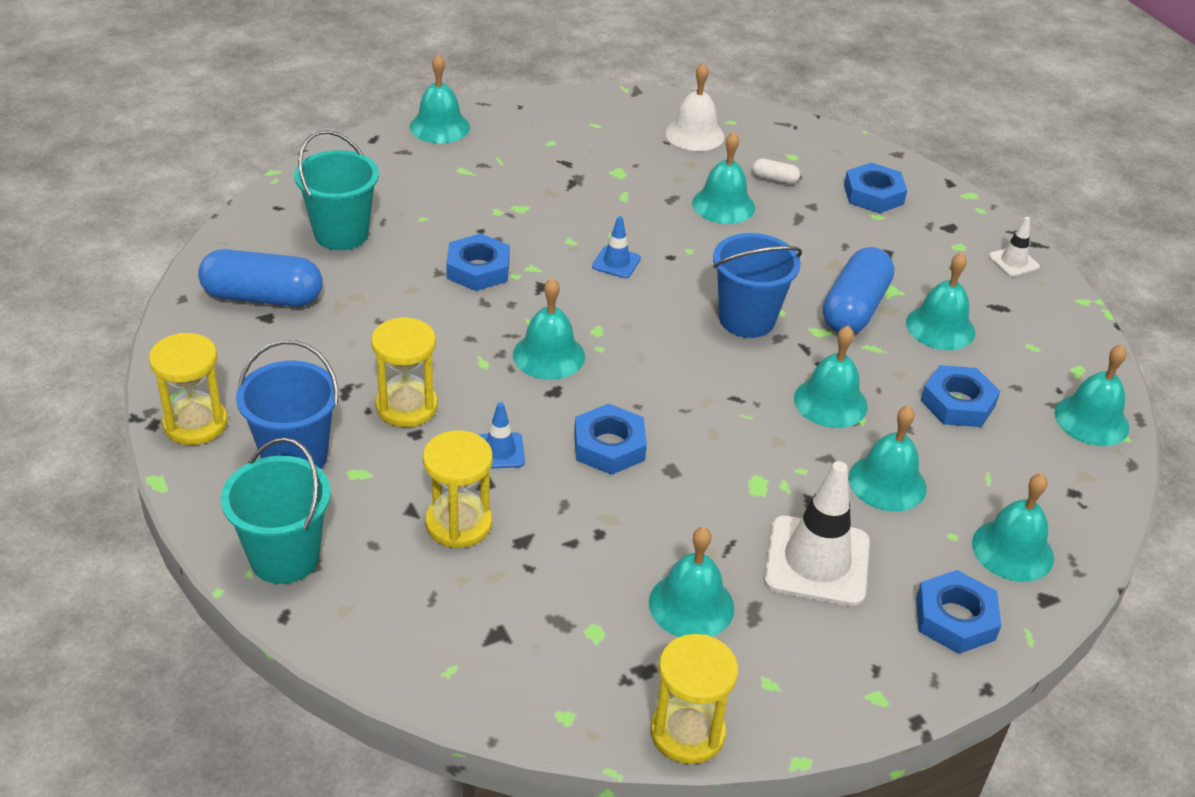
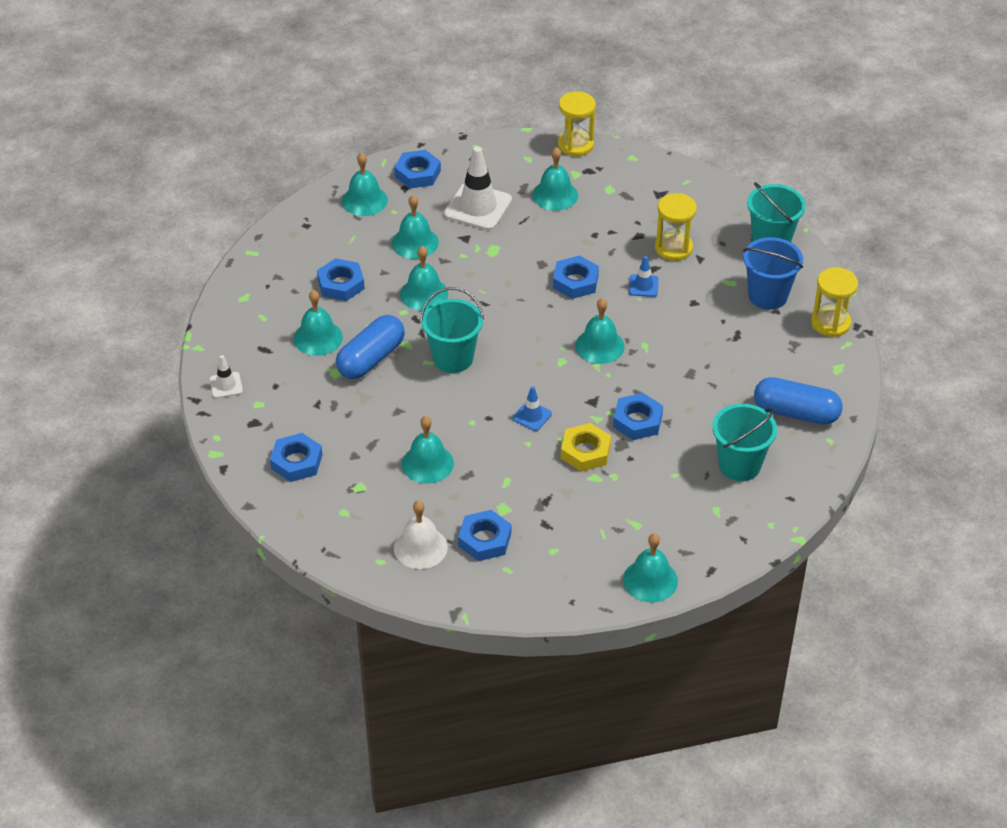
camera: 165 degrees left, 5 degrees up
(406, 407) = (698, 320): yellow hourglass -> none
(537, 231) = (585, 451): none -> yellow nut
(629, 145) = (484, 540): none -> blue nut
(747, 319) = (453, 358): blue bucket -> turquoise bucket
(774, 179) = (372, 487): white capsule -> none
(1091, 420) = (261, 264): turquoise bell -> none

